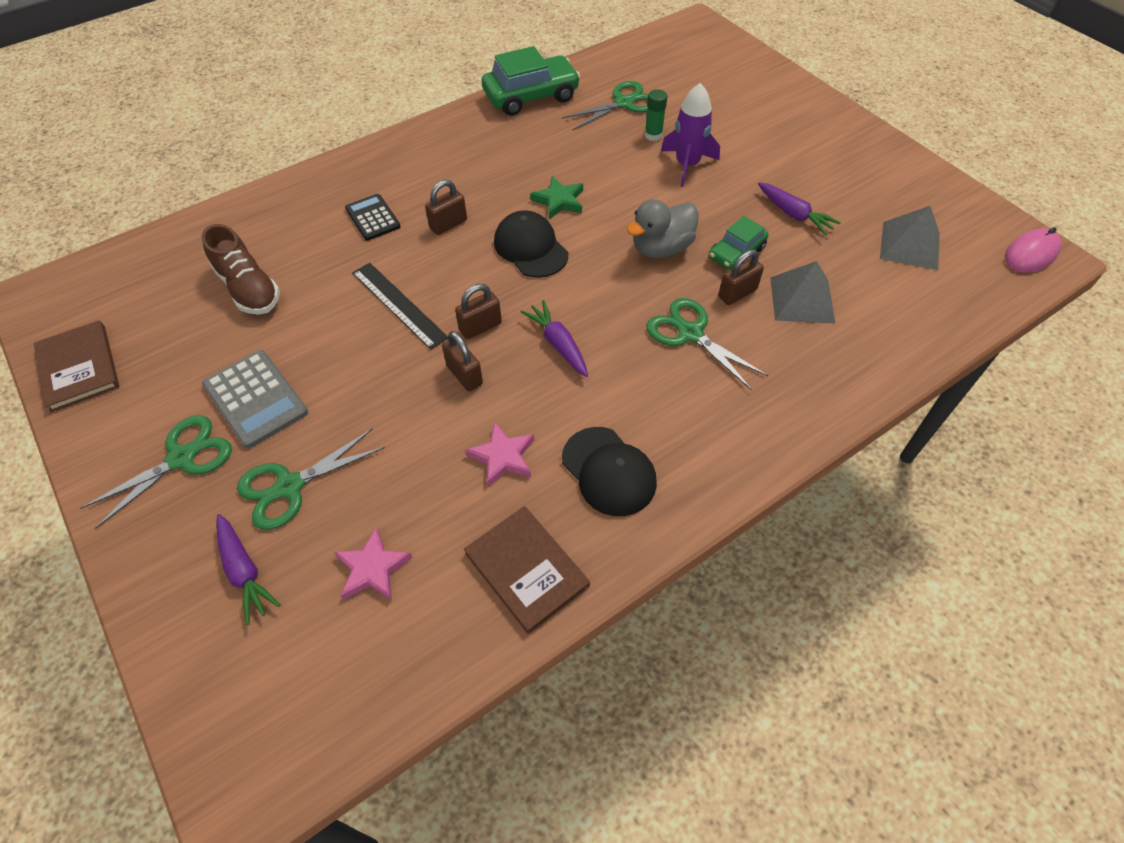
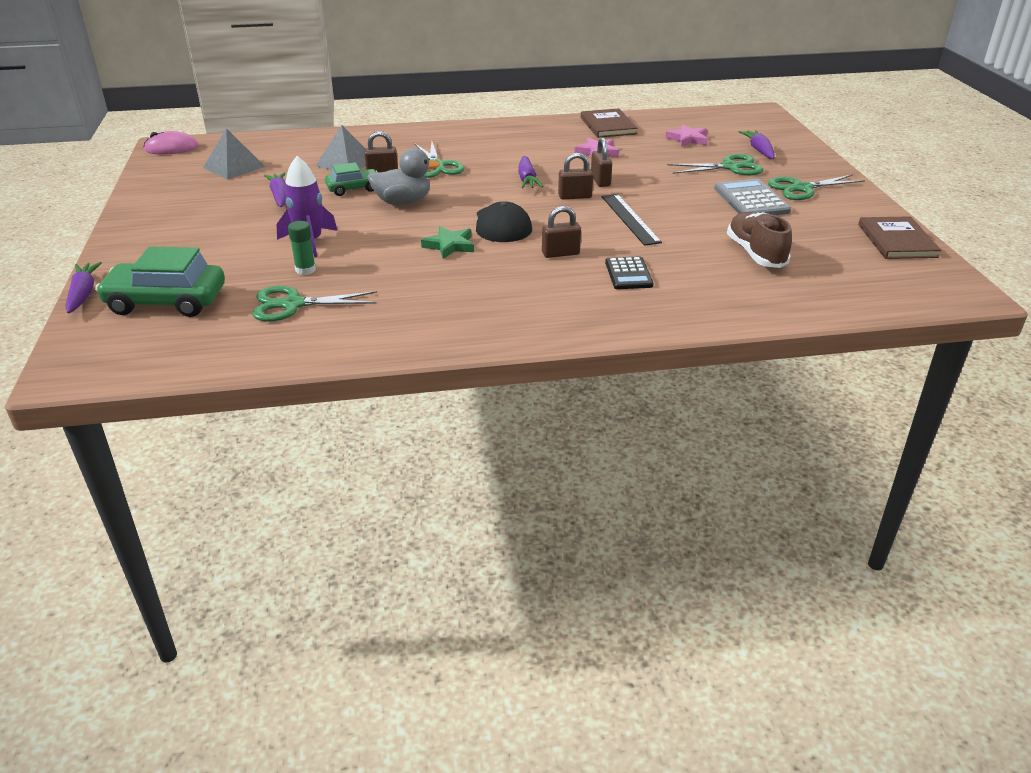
camera: 155 degrees left, 20 degrees down
(531, 96) = (381, 340): green car -> green car (166, 301)
(609, 471) = (541, 138): black cap -> none
(780, 67) = (83, 294): none -> purple carrot

